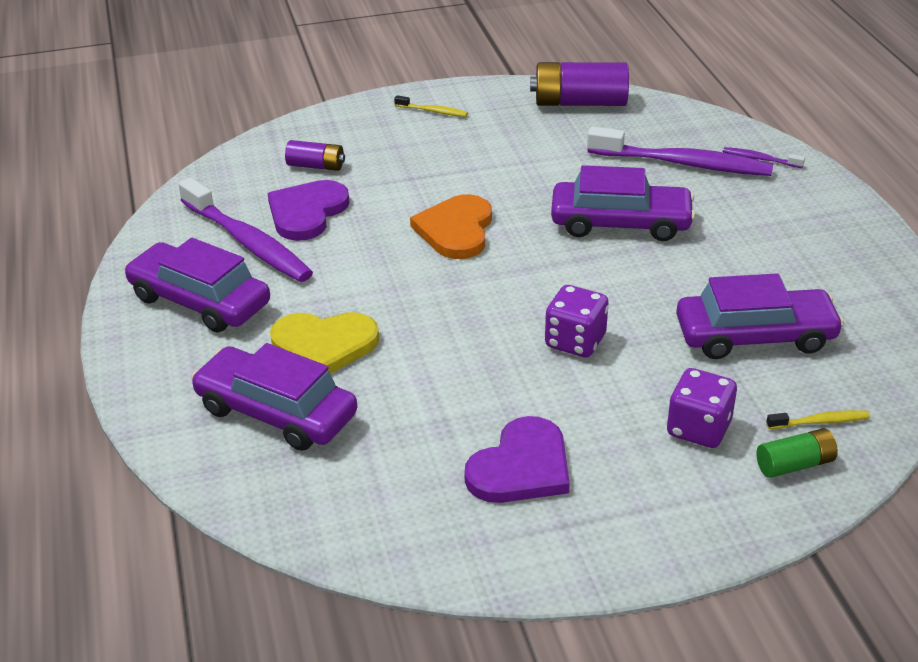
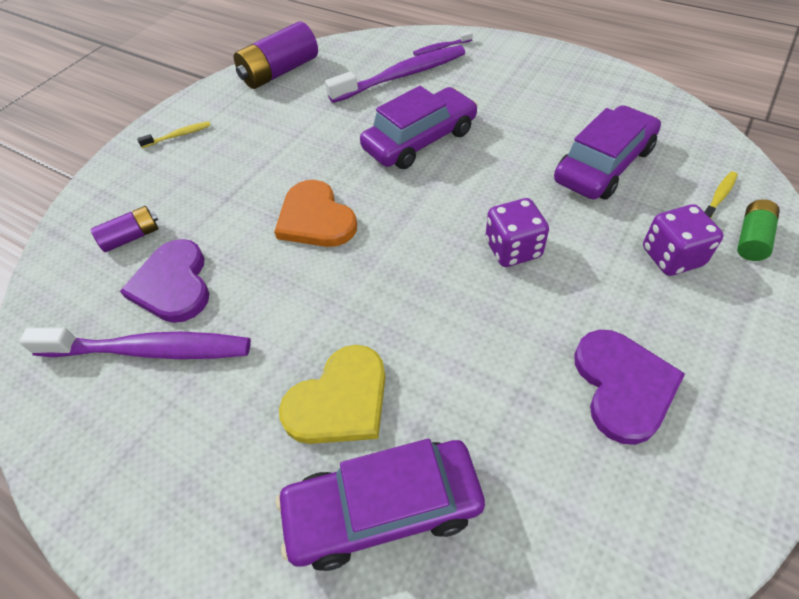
camera: 40 degrees left, 15 degrees up
(199, 301) = (170, 447): purple car -> none

